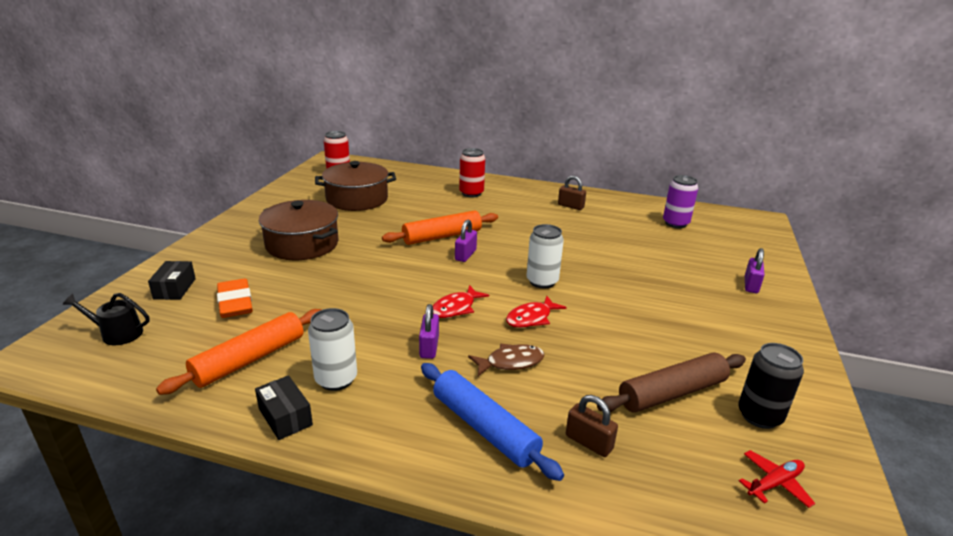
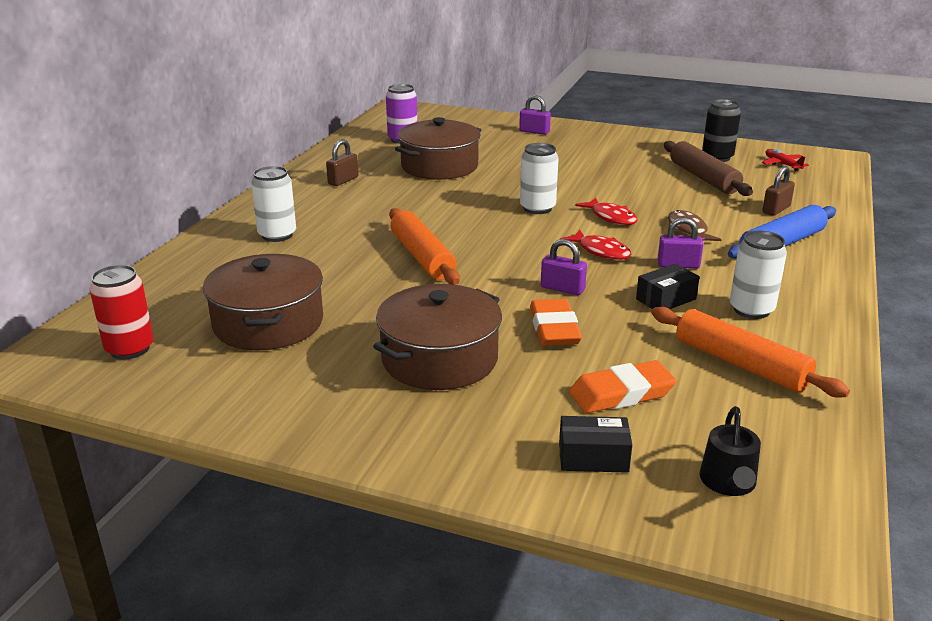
camera: 85 degrees left, 0 degrees up
(285, 417) = (820, 331): black box -> black box (666, 299)
(328, 282) = (554, 328): none -> orange eraser
(465, 255) = (476, 244): purple padlock -> purple padlock (562, 288)
(471, 193) = (277, 235): red can -> white can
(620, 239) = (439, 166): none -> brown pot

